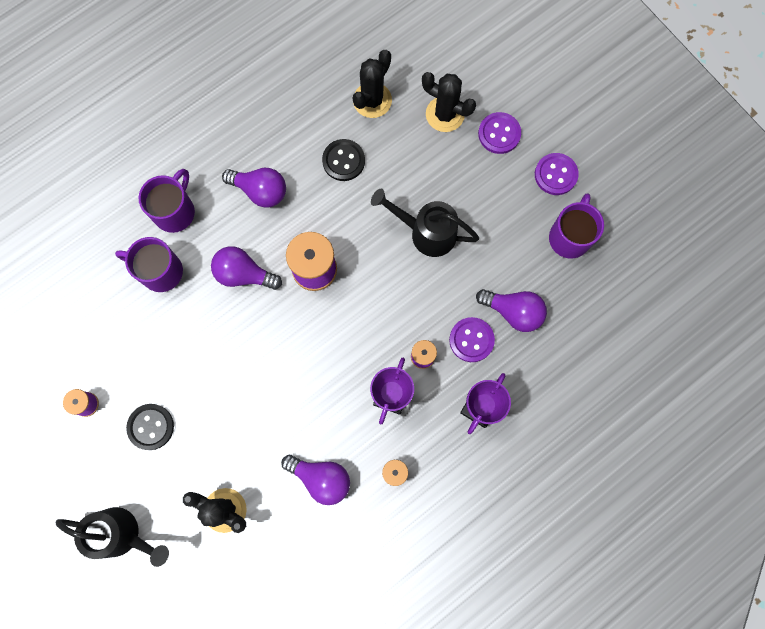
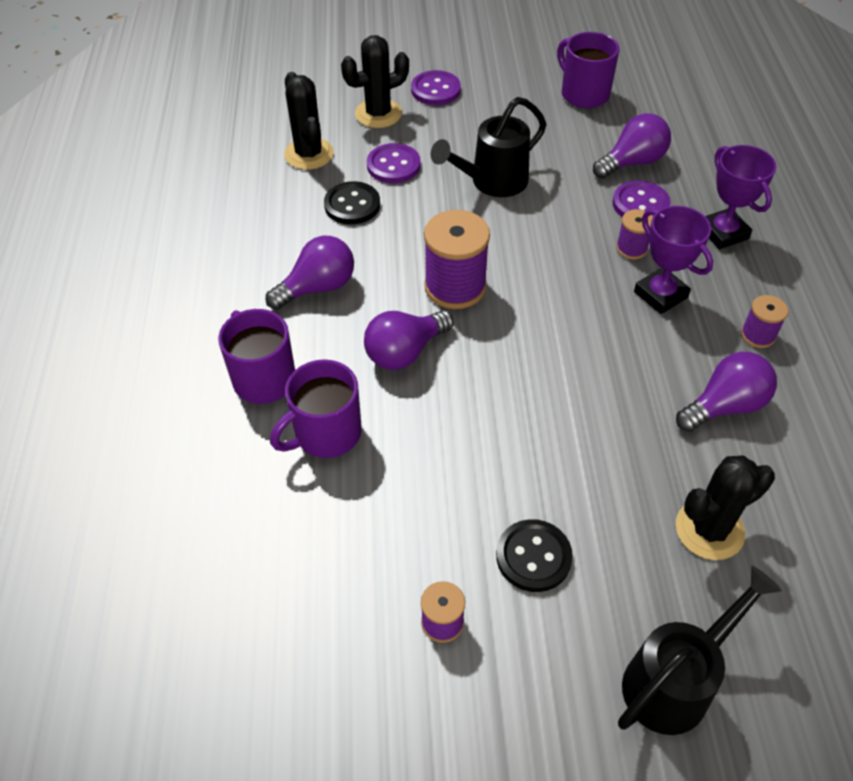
camera: 55 degrees left, 25 degrees down
(555, 175) = (512, 75): purple button -> purple button (393, 165)

